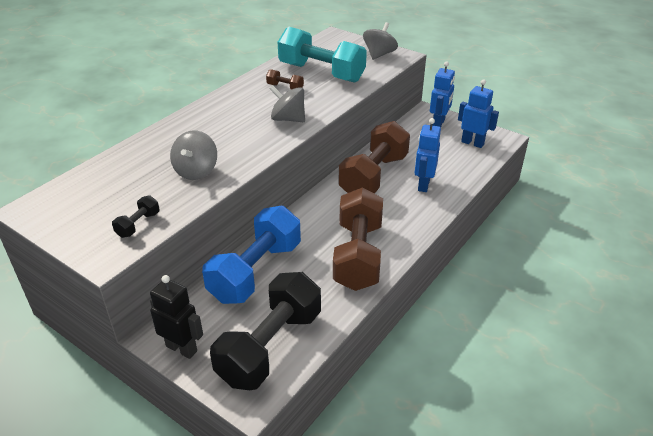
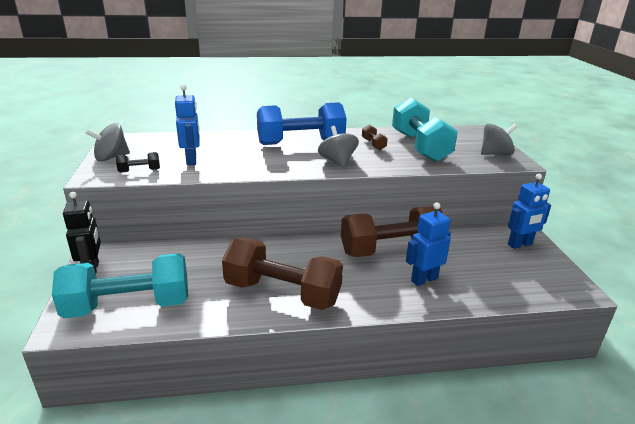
camera: 45 degrees right, 10 degrees down
(196, 171) = (223, 161): grey spinning top -> grey spinning top (111, 157)
(256, 271) = (203, 257): blue dumbbell -> blue dumbbell (301, 142)
(270, 346) = (129, 306): black dumbbell -> turquoise dumbbell
(358, 255) = (282, 293): brown dumbbell -> brown dumbbell turned 60 degrees clockwise
(472, 143) = (532, 276): blue robot -> blue robot (192, 160)

